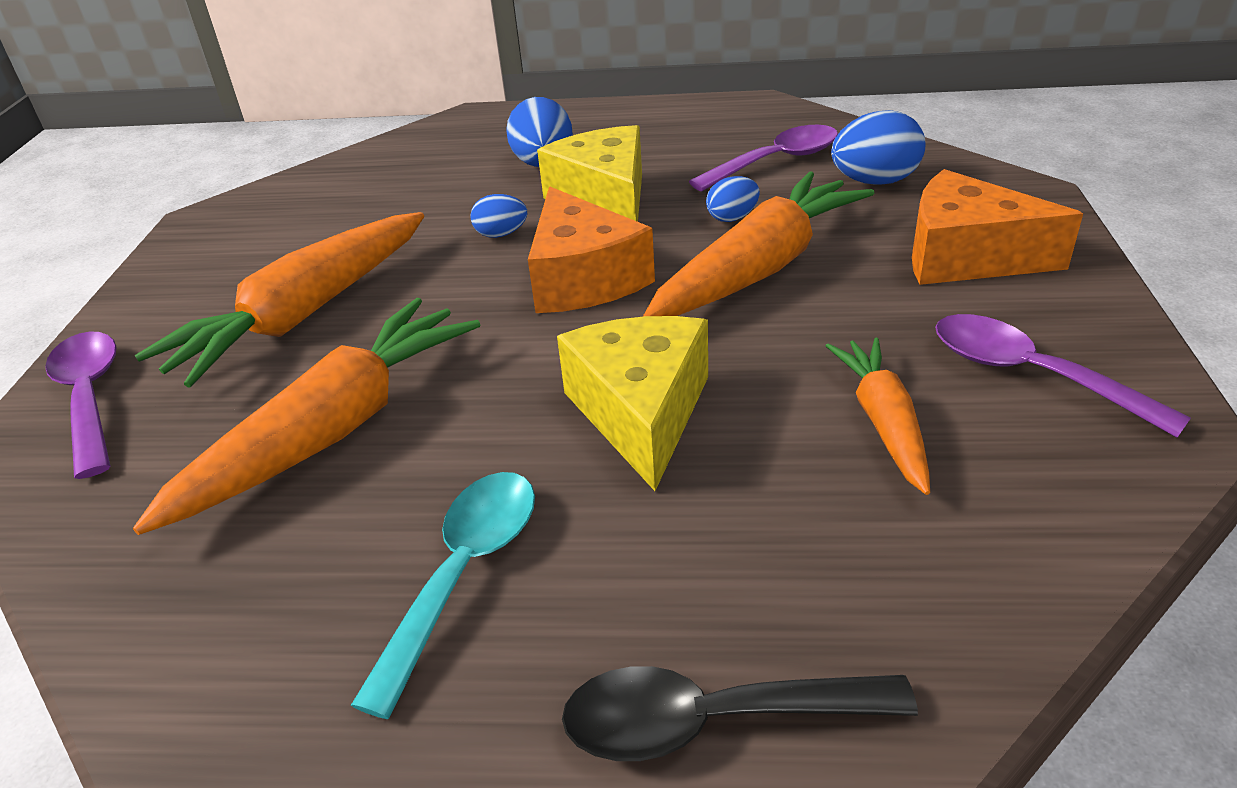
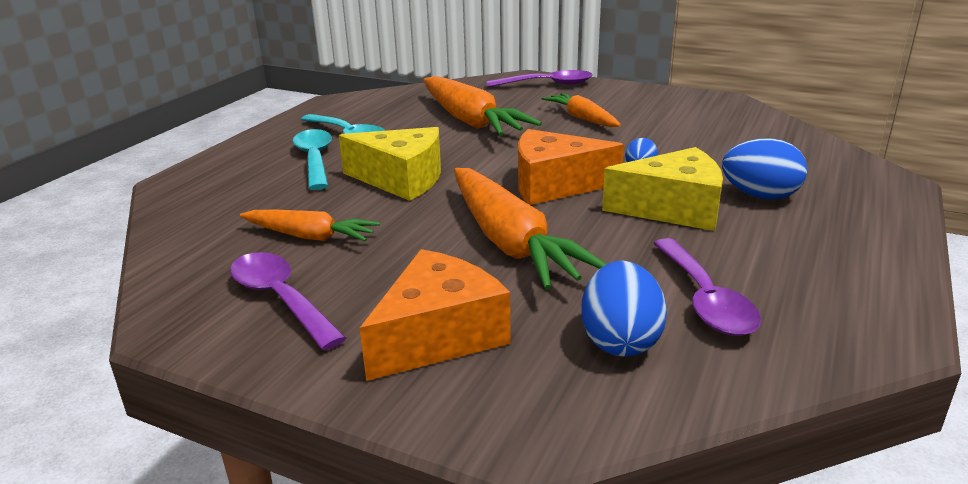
camera: 110 degrees right, 10 degrees down
(304, 315) = (582, 118): orange carrot -> orange carrot, size x0.57
(613, 565) = (314, 159): none -> turquoise spoon
(711, 721) = (225, 163): black spoon -> none
(732, 217) = (600, 251): blue egg -> none
(1031, 375) = (280, 299): purple spoon -> purple spoon turned 105 degrees counterclockwise

